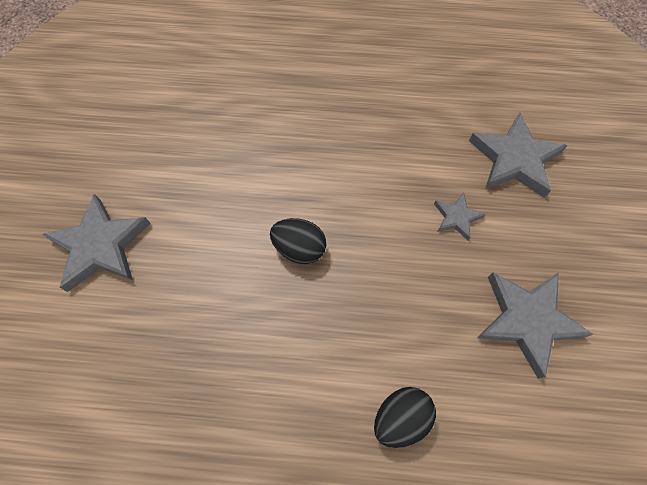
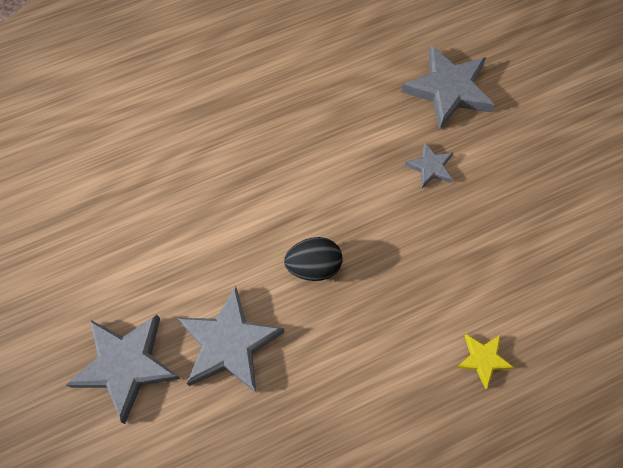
camera: 30 degrees left, 0 degrees up
(400, 418) = (483, 359): black egg -> yellow star
(527, 320) = (534, 224): grey star -> grey star (229, 343)

